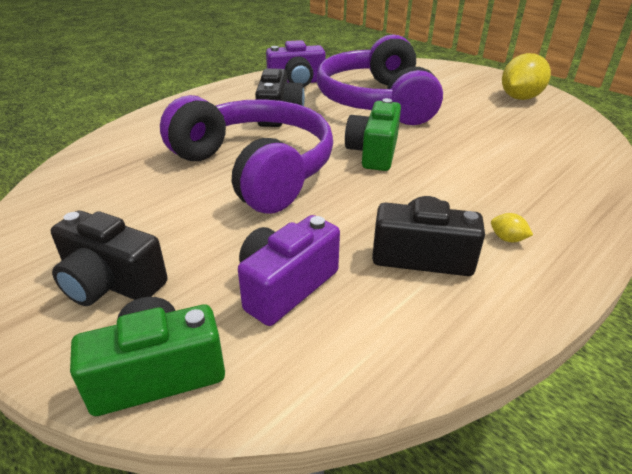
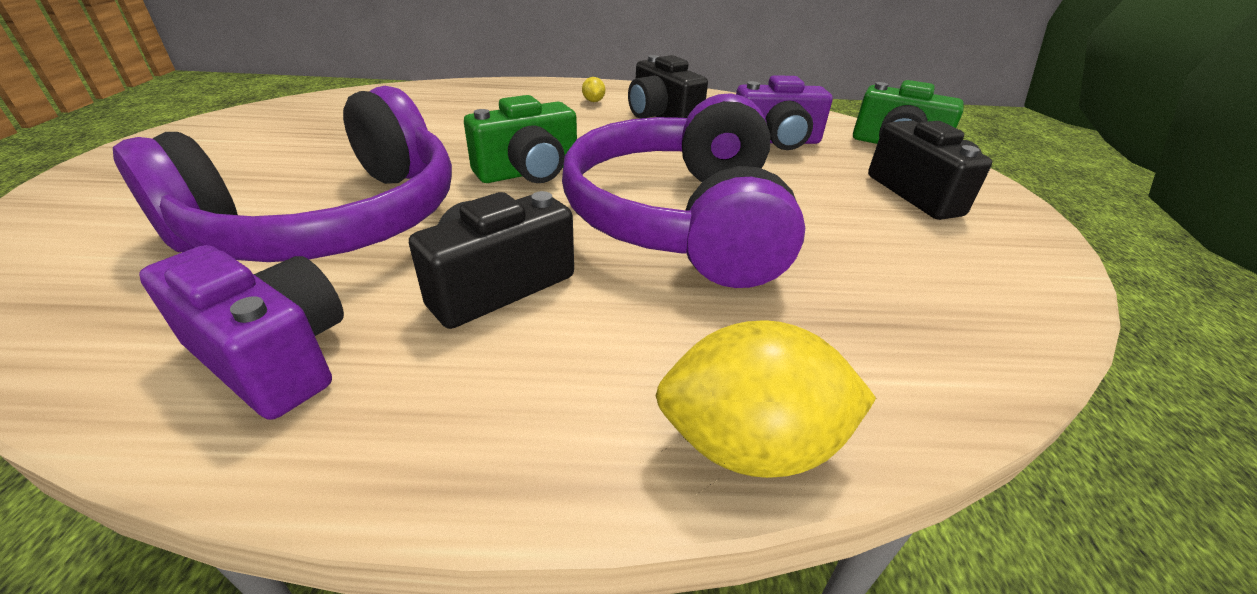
camera: 135 degrees left, 0 degrees up
(520, 98) = (225, 138): yellow lemon -> yellow lemon (749, 444)

